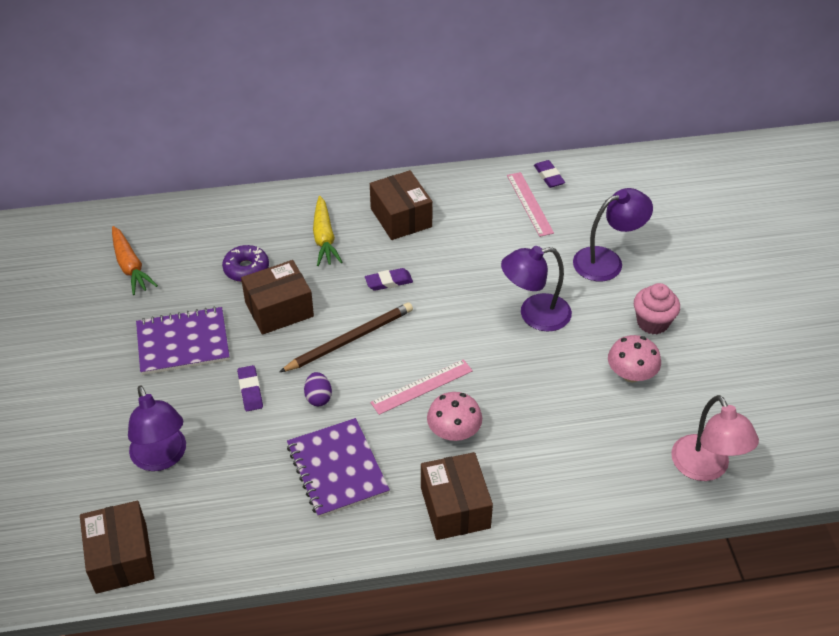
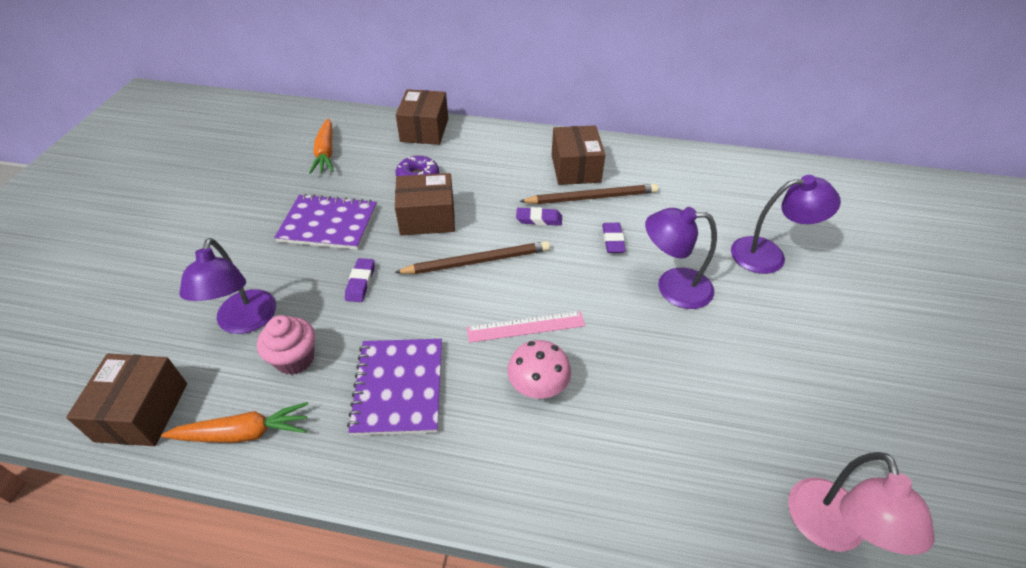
camera: 20 degrees right, 0 degrees up
(225, 545) = (243, 433): none -> orange carrot
(318, 397) = (419, 307): purple egg -> none
(324, 238) = (498, 169): yellow carrot -> none
(429, 245) = (592, 197): none -> brown pencil
(455, 507) = (501, 475): brown box -> brown box (424, 130)
(529, 204) = (704, 184): pink ruler -> none
(549, 176) = (731, 165): purple eraser -> purple eraser (613, 240)
(631, 374) = (763, 381): pink mushroom -> none
(652, 322) = (804, 330): pink cupcake -> pink cupcake (295, 359)

